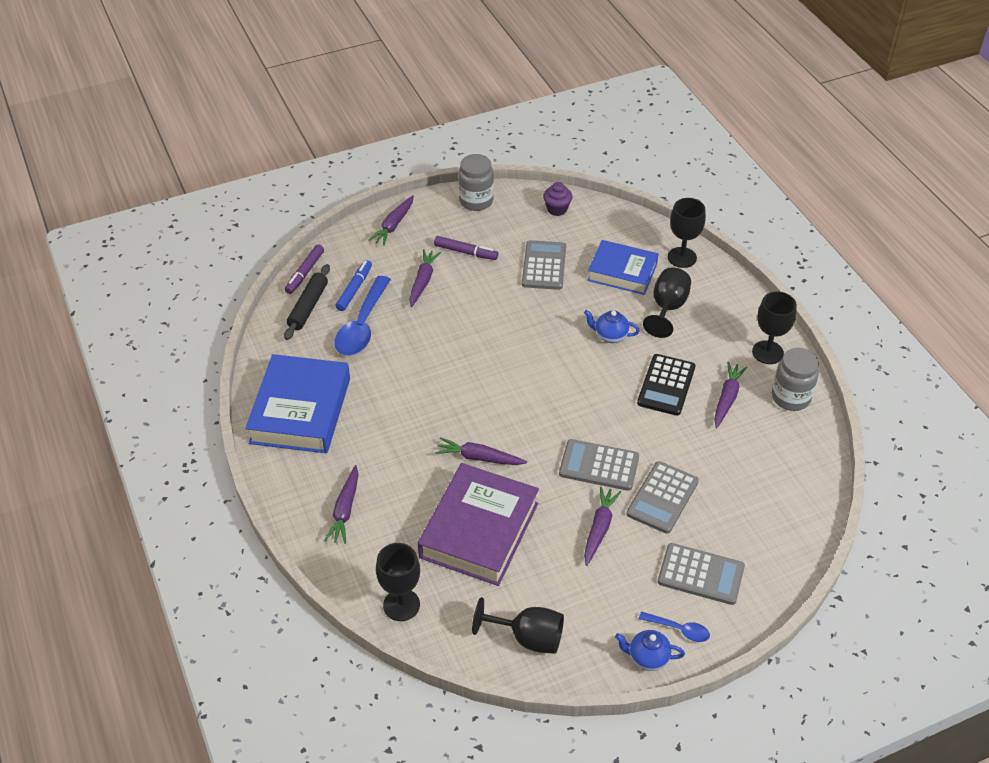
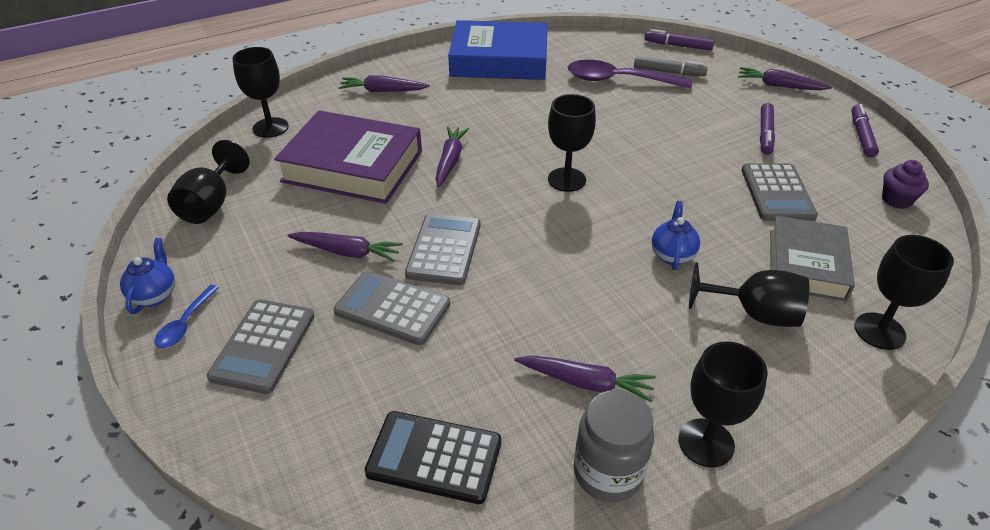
camera: 85 degrees right, 5 degrees down
(308, 307) = (633, 51): black rolling pin -> none
(354, 289) = (668, 72): blue marker -> grey marker
(362, 325) = (619, 80): blue spoon -> purple spoon
(423, 281) = (701, 109): purple carrot -> none
(476, 201) = (861, 136): grey jar -> purple marker
(515, 382) = (566, 180): none -> black goblet
(544, 266) = (777, 193): grey calculator -> grey calculator turned 90 degrees clockwise
(622, 272) = (806, 264): blue book -> grey book
(666, 385) = (595, 312): black calculator -> black calculator (434, 457)

